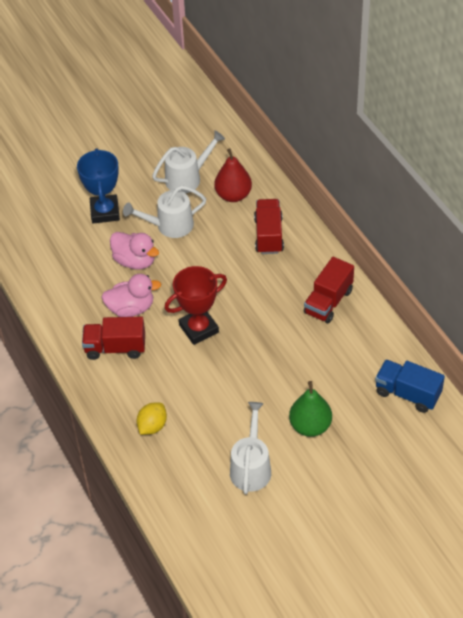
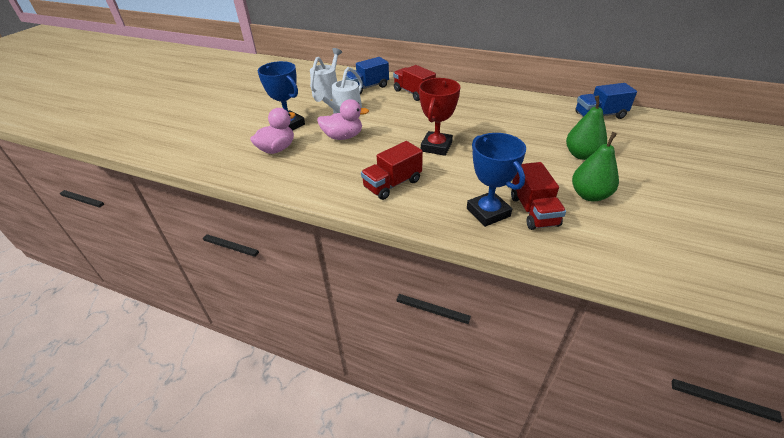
camera: 40 degrees left, 10 degrees down
(131, 308) = (374, 159): pink duck -> pink duck (277, 149)
(152, 426) = (488, 212): yellow lemon -> blue trophy
(233, 195) = (367, 87): red pear -> blue truck
(251, 467) = (589, 195): white watering can -> green pear
(328, 302) = (491, 102): red truck -> red truck (533, 211)

